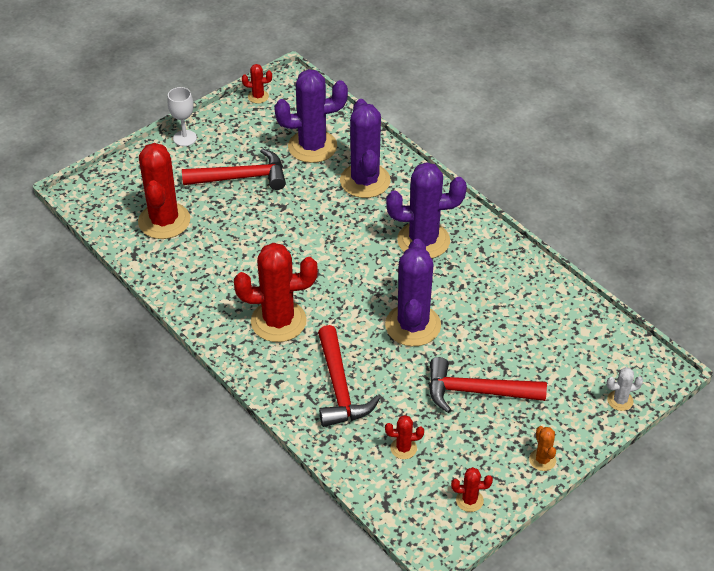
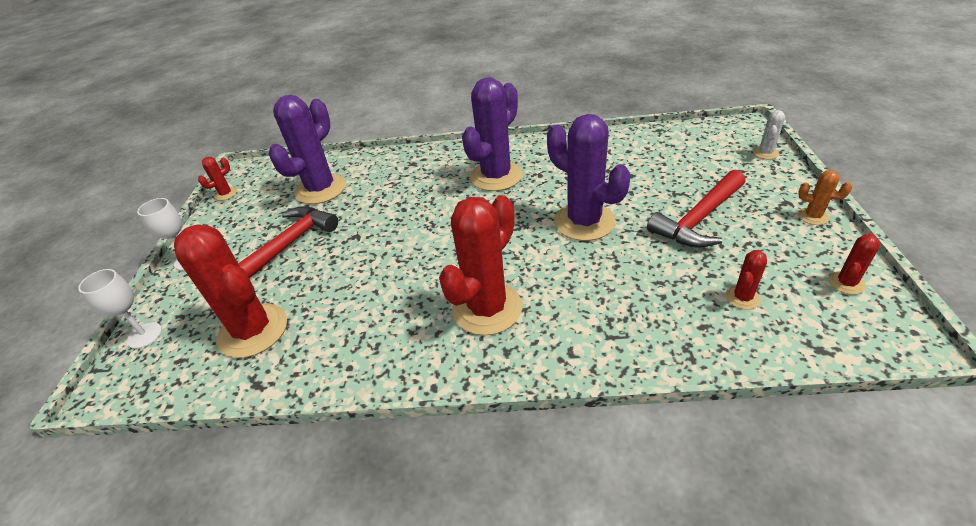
camera: 45 degrees left, 5 degrees down
(118, 174) = (145, 335): none -> white goblet
(339, 387) = (619, 305): red hammer -> none
(365, 181) = (395, 178): purple cactus -> none

